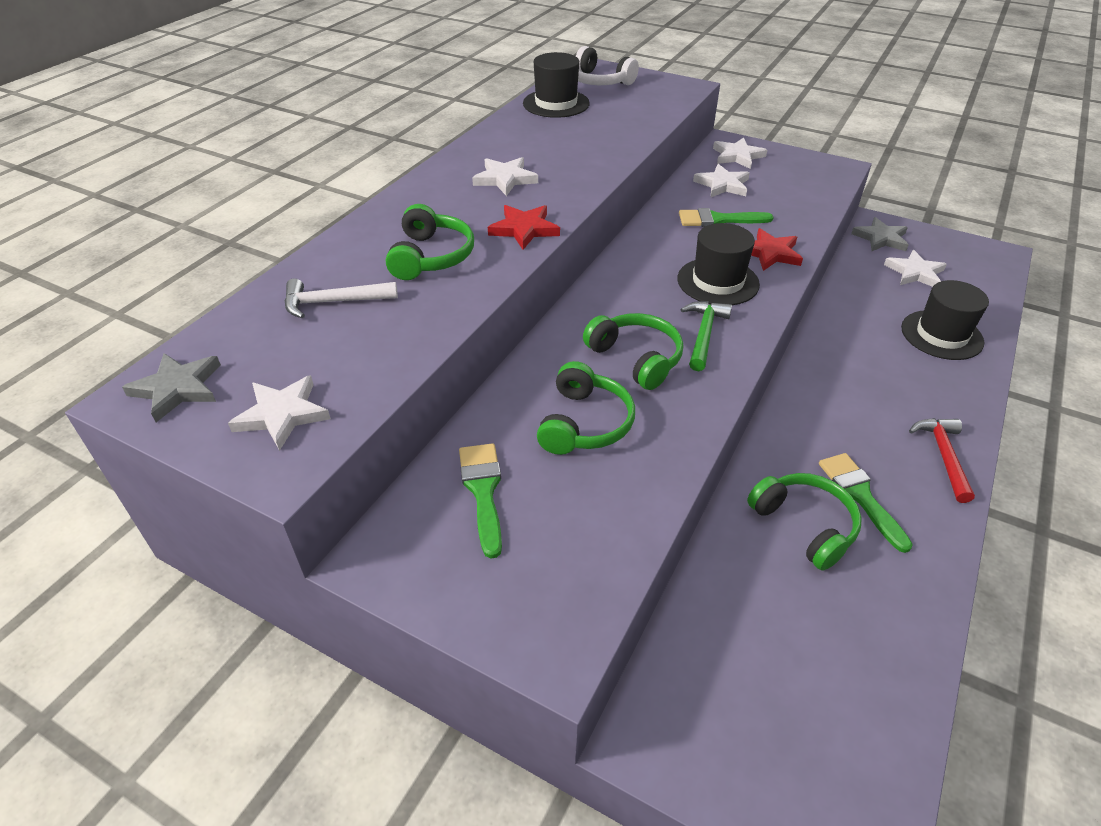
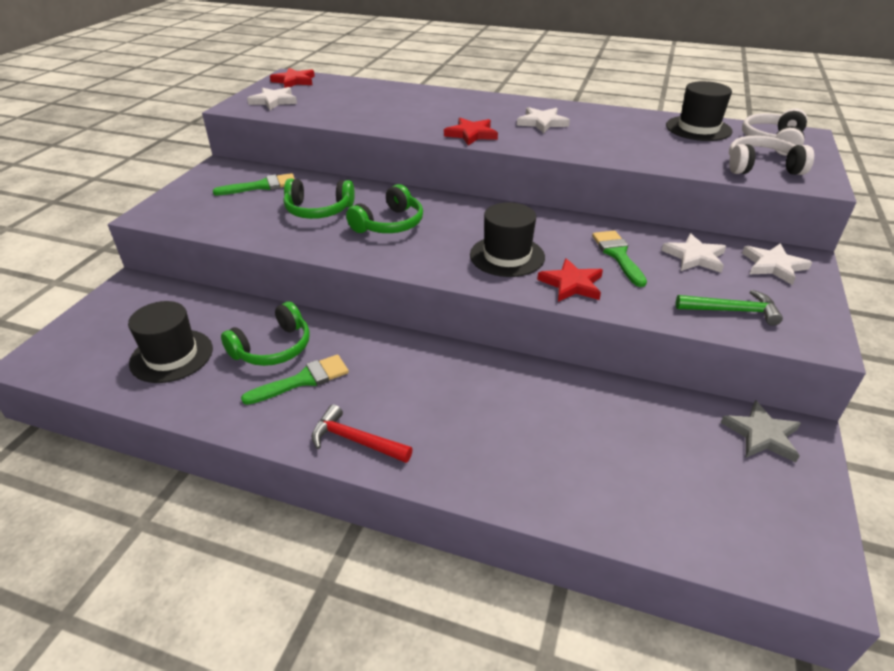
camera: 80 degrees right, 5 degrees down
(177, 388) = (294, 81): grey star -> red star
(333, 302) = (369, 97): white hammer -> none
(431, 257) = (425, 113): green headphones -> none
(653, 98) = (761, 167): none -> white headphones
(704, 334) = (427, 250): green hammer -> green hammer (732, 311)
(915, 273) = (693, 460): white star -> none
(941, 335) = (561, 468): black hat -> black hat (171, 356)
(943, 456) = (355, 440): red hammer -> red hammer turned 150 degrees counterclockwise

